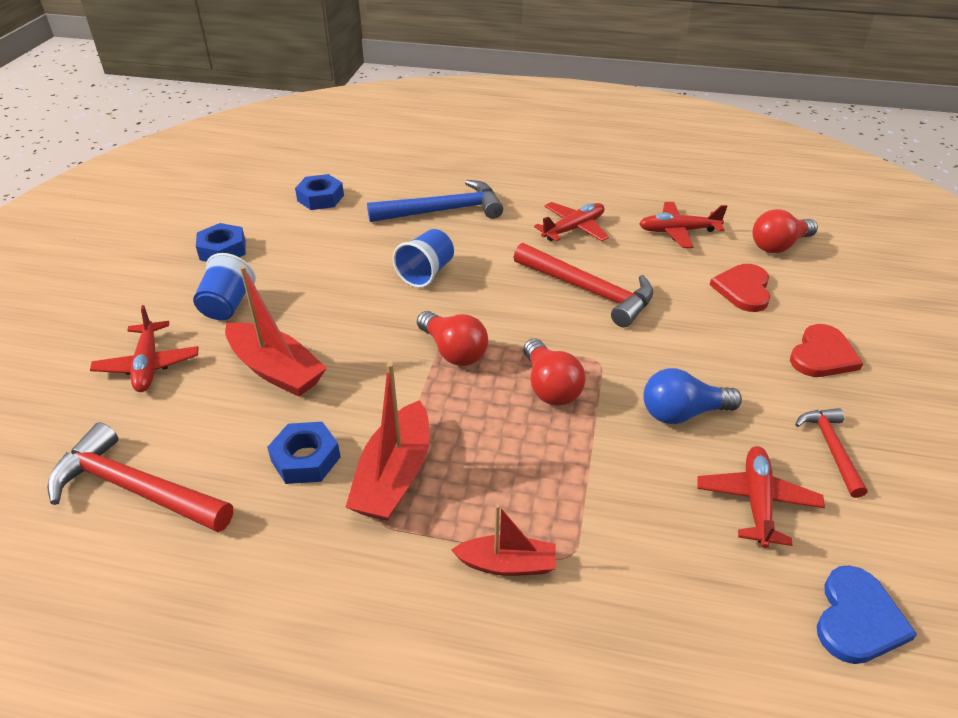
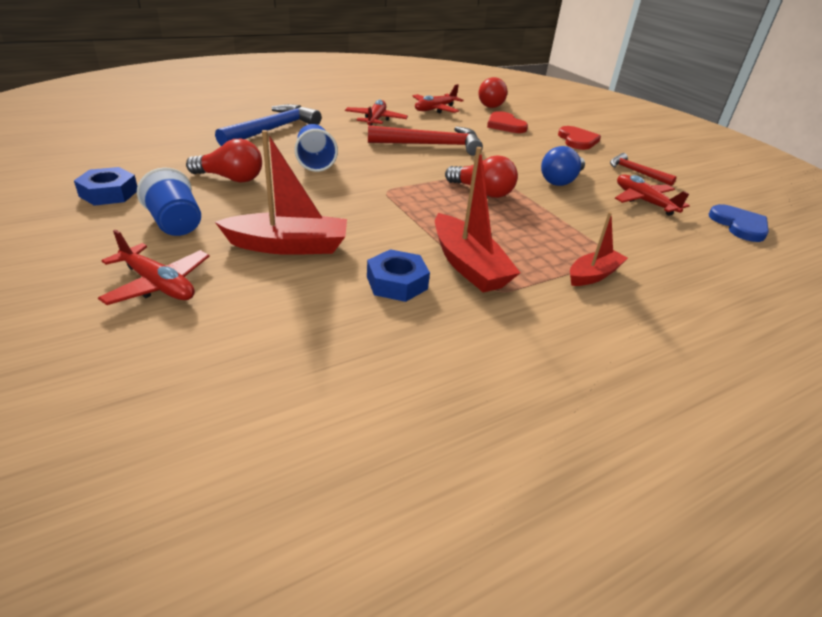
camera: 45 degrees left, 5 degrees down
(135, 489) = (288, 362): red hammer -> none
(320, 198) = (155, 143): blue nut -> none
(453, 351) = (400, 194): red light bulb -> red light bulb (231, 178)

